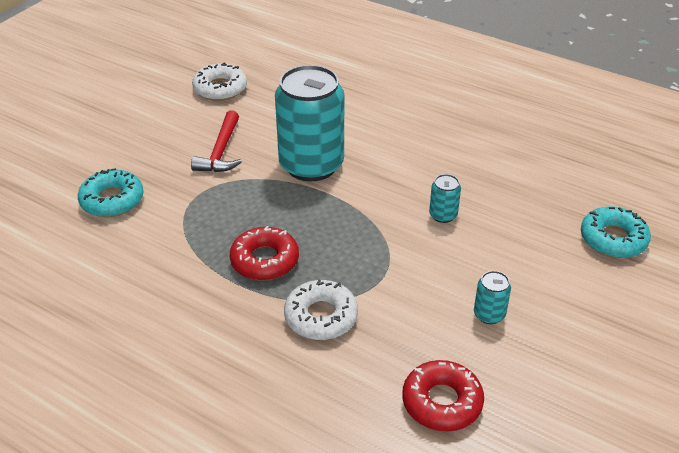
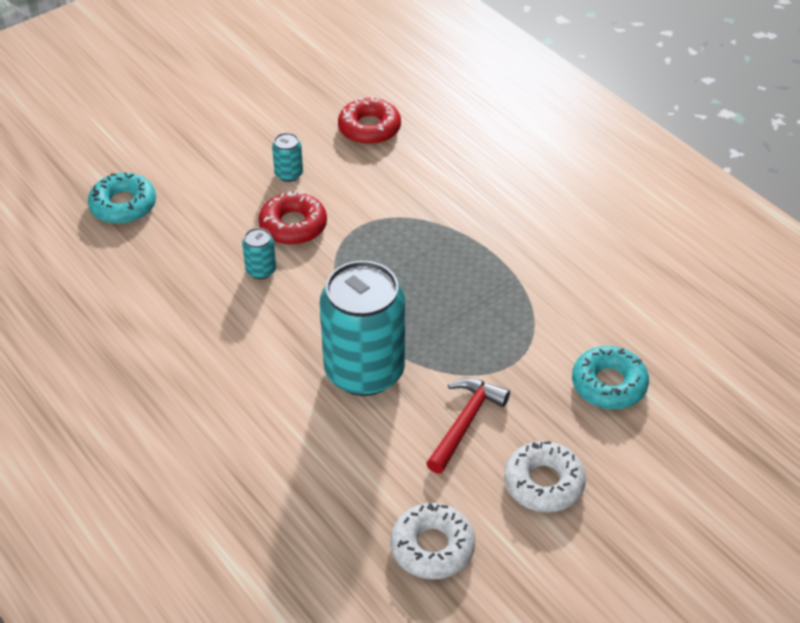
camera: 160 degrees left, 5 degrees up
(265, 260) = (461, 270): red donut -> red donut (293, 226)
(321, 317) = (431, 207): white donut -> white donut (543, 483)

